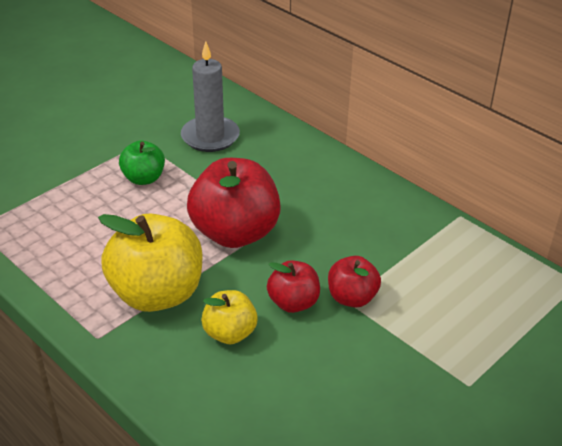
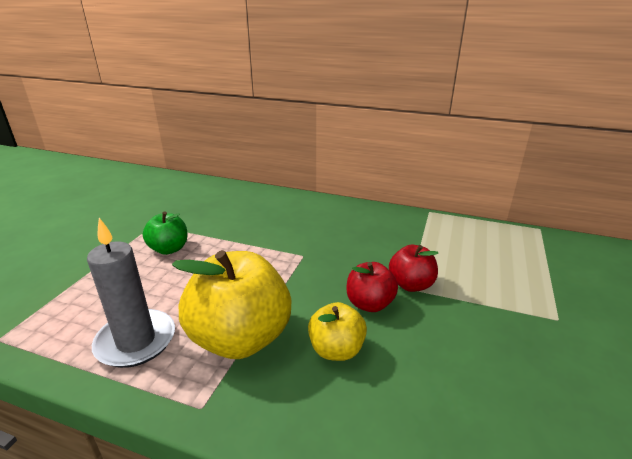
camera: 25 degrees left, 10 degrees down
(210, 137) = (210, 208): grey candle -> grey candle (136, 341)
(235, 233) = (278, 266): red apple -> none

